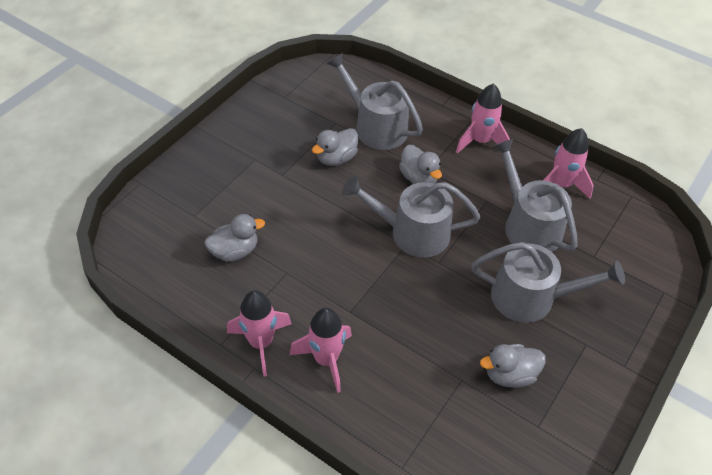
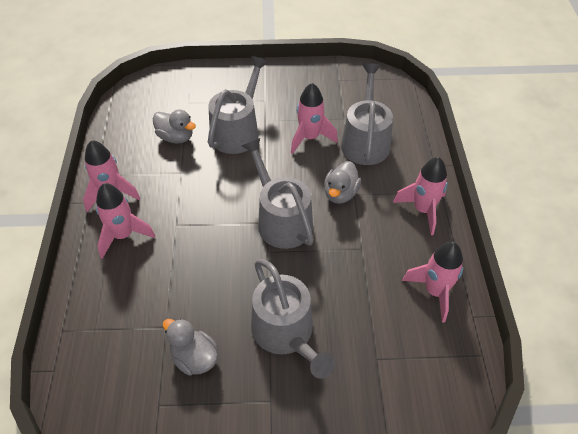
camera: 55 degrees right, 0 degrees up
(336, 158) = (309, 138): grey duck -> pink rocket
(528, 225) = (363, 291): grey watering can -> grey watering can (237, 131)

